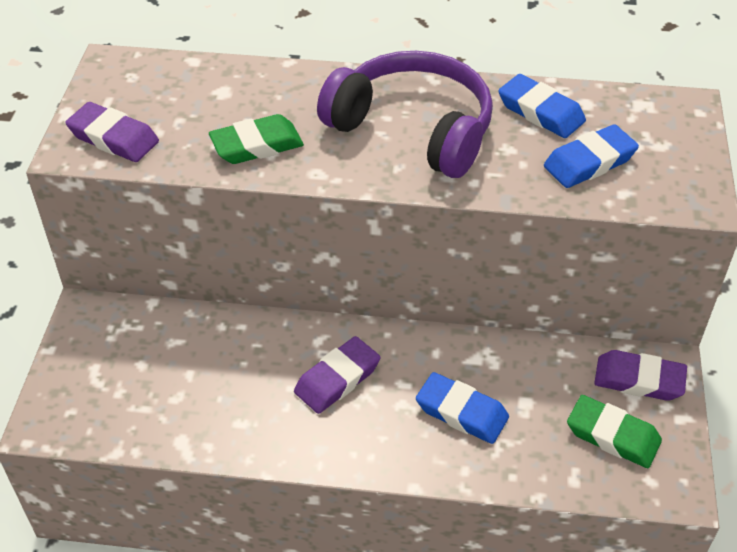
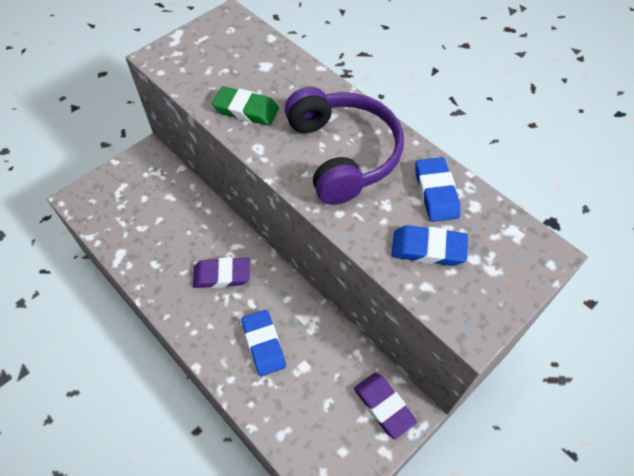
camera: 40 degrees right, 10 degrees up
(113, 138) = (182, 61): purple eraser -> none
(612, 435) = (331, 427): green eraser -> none

